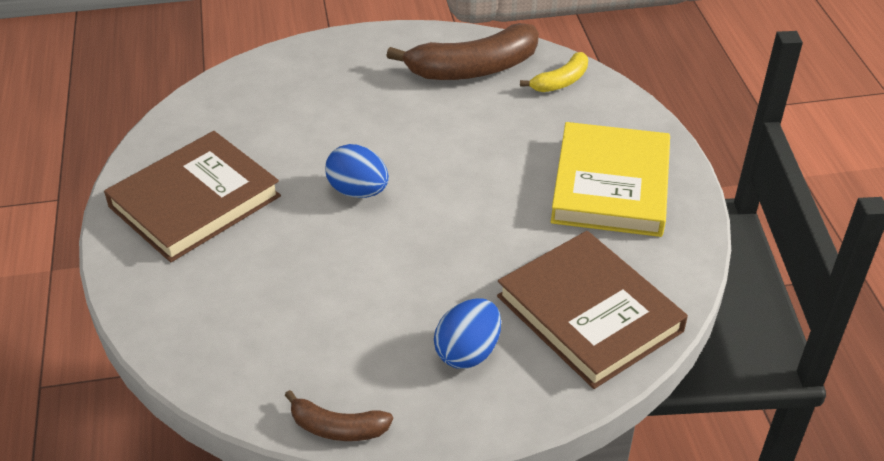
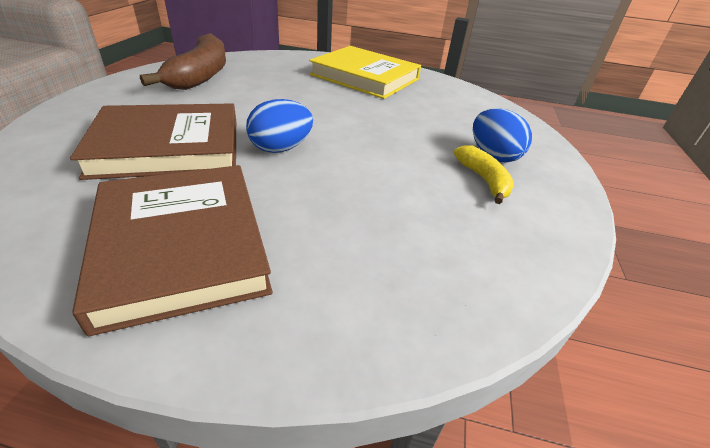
camera: 70 degrees left, 5 degrees down
(337, 428) = (569, 235): brown banana -> none
(561, 81) = (255, 61): yellow banana -> yellow banana (483, 180)
(589, 313) = (471, 112): brown book -> brown book (168, 147)

